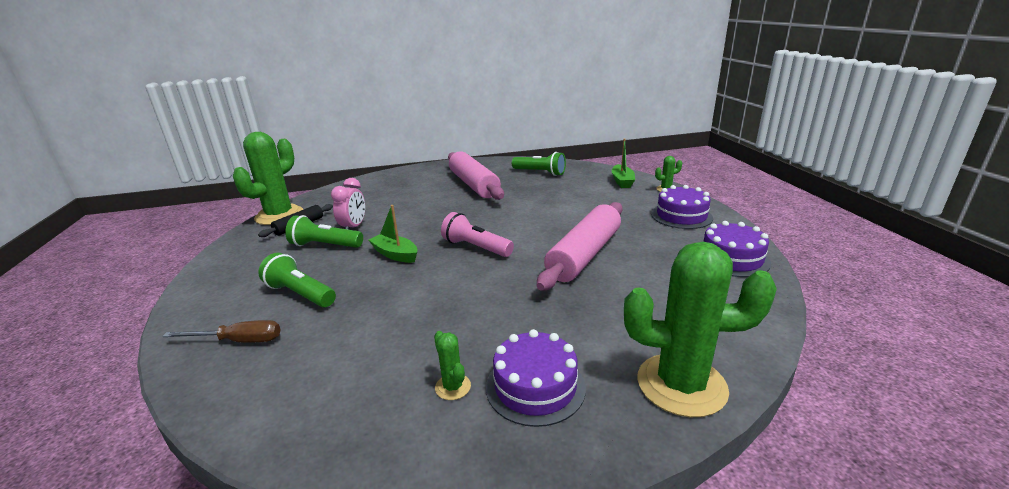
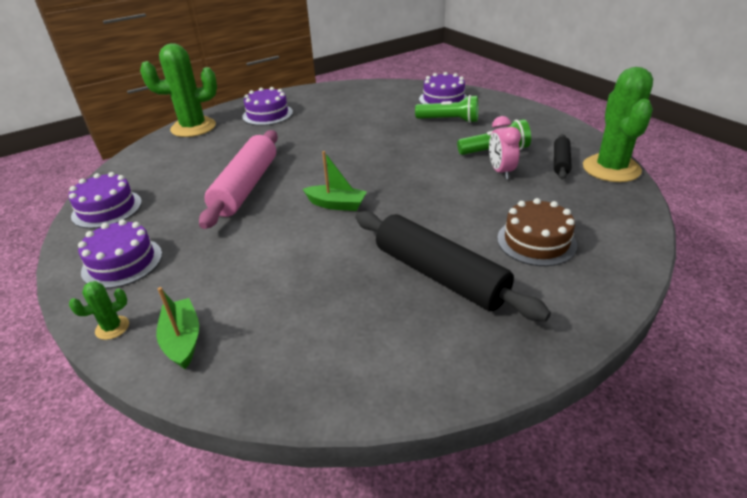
camera: 160 degrees right, 10 degrees up
(239, 341) = (443, 99): brown screwdriver -> purple cake
(395, 254) = (419, 156): green boat -> green boat (336, 204)
(403, 189) = (536, 241): none -> brown cake
(453, 387) = (308, 107): green cactus -> none
(474, 185) = (440, 275): pink rolling pin -> black rolling pin
(476, 247) = (352, 175): pink flashlight -> none
(540, 173) = (344, 343): green flashlight -> none

